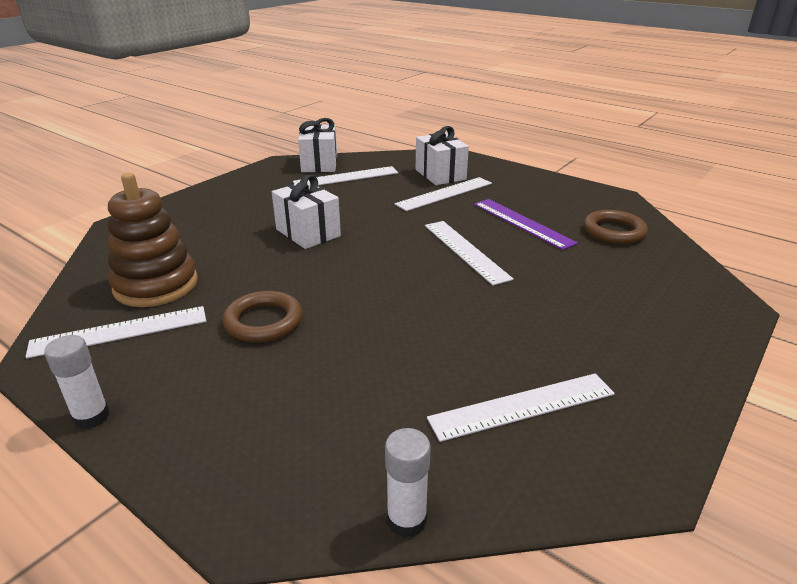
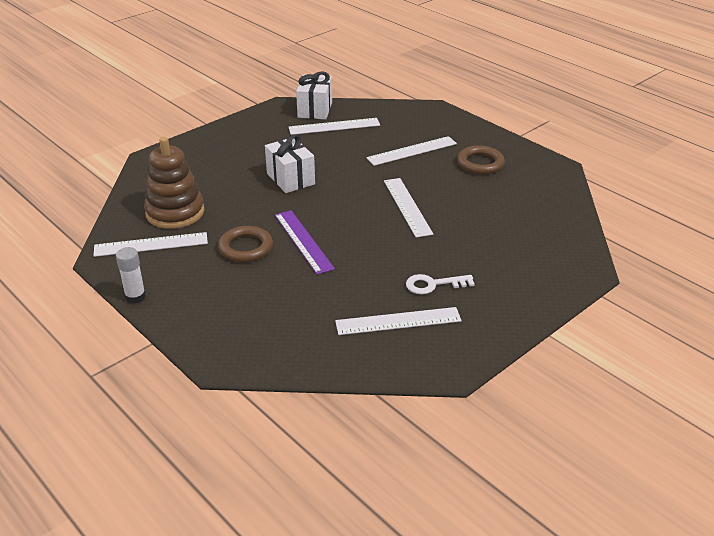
camera: 10 degrees right, 5 degrees up
(406, 520) = (306, 371): white glue stick -> none
(440, 175) = (416, 130): white gift -> none
(522, 223) = (464, 185): purple ruler -> purple ruler (303, 241)
(546, 345) = (433, 284): none -> white key
(614, 231) = (535, 201): brown ring -> brown ring (480, 163)

